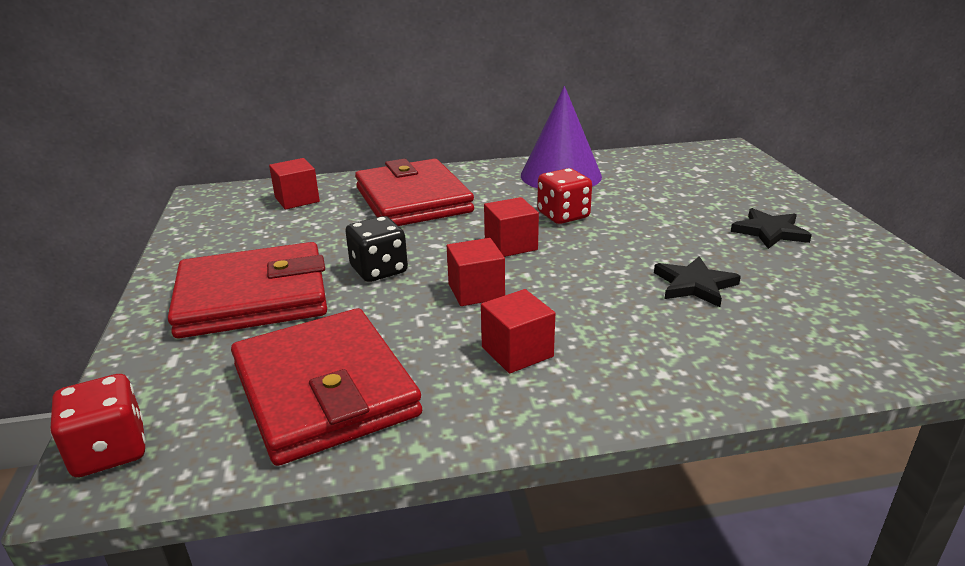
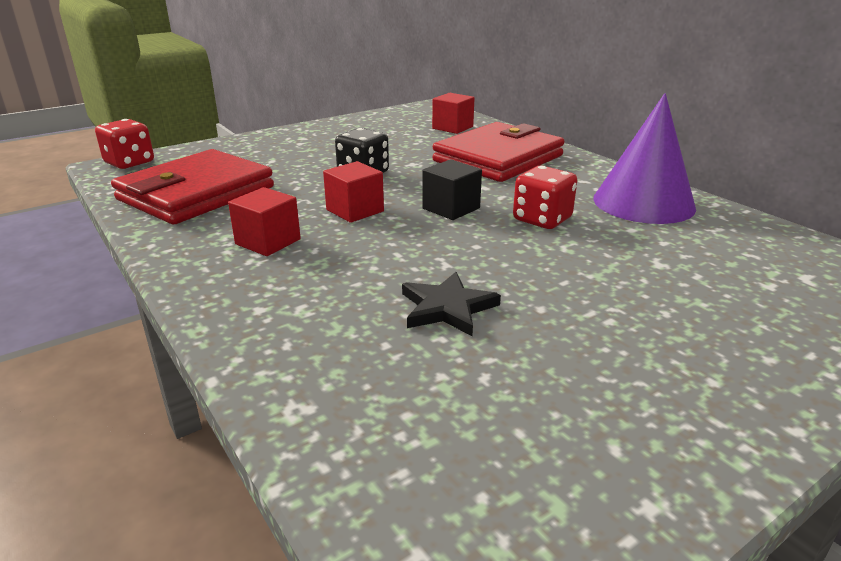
camera: 65 degrees right, 0 degrees up
(253, 297) = (299, 151): red wallet -> none
(511, 245) = (451, 208): red cube -> black cube
(770, 232) = (655, 350): black star -> none

